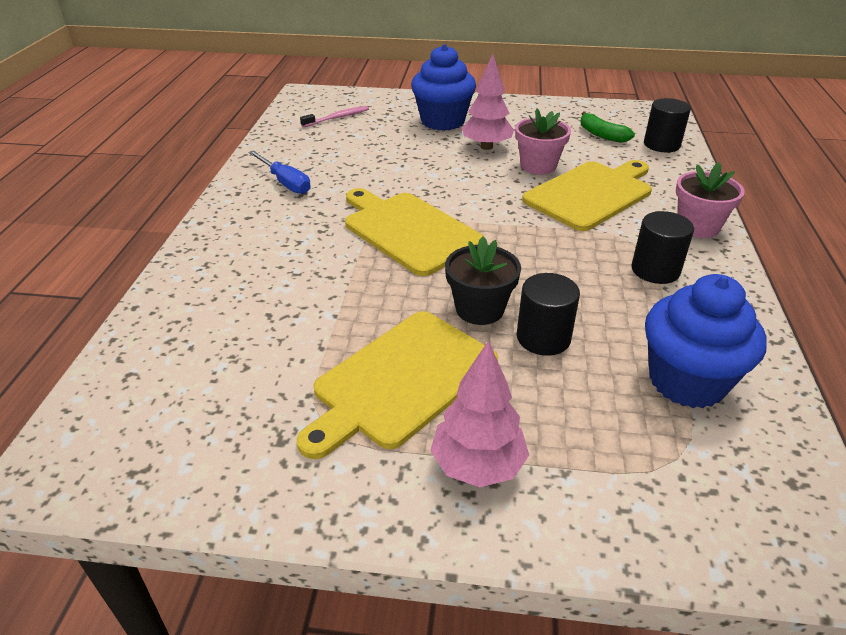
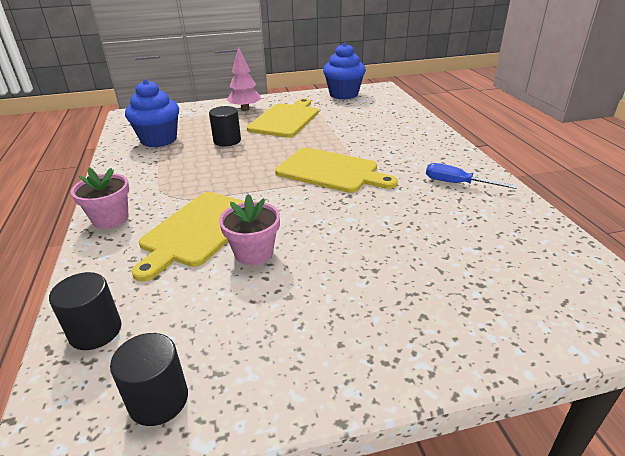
camera: 160 degrees right, 5 degrees down
(337, 118) = (529, 271): pink toothbrush -> none
(442, 121) = (401, 301): blue cupcake -> blue cupcake (343, 94)
(479, 309) = (263, 144): black flower pot -> none
(486, 147) = (320, 267): pink tree -> none
(601, 135) = (178, 332): green banana -> none
(655, 270) = (158, 181): black cylinder -> black cylinder (158, 400)

